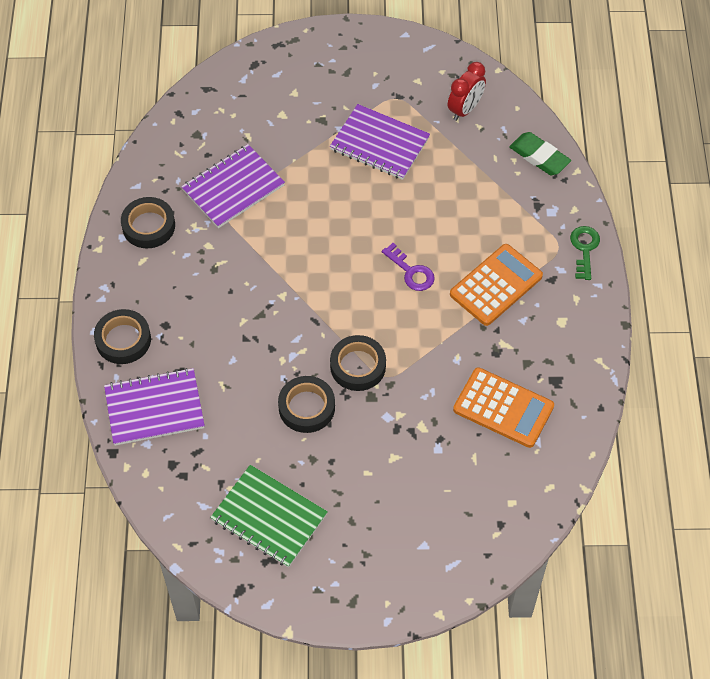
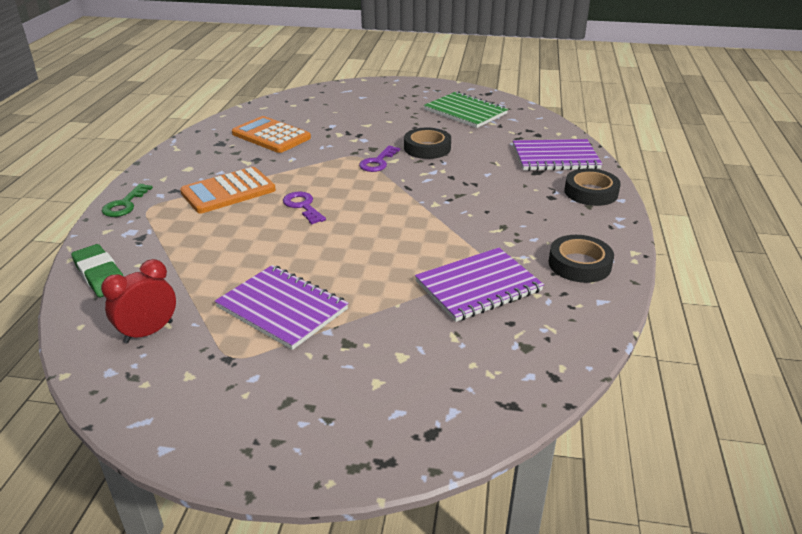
camera: 170 degrees left, 25 degrees down
(358, 366) = (377, 162): black tape -> purple key

